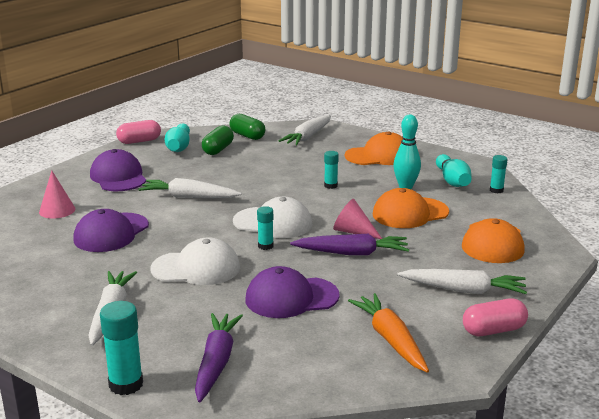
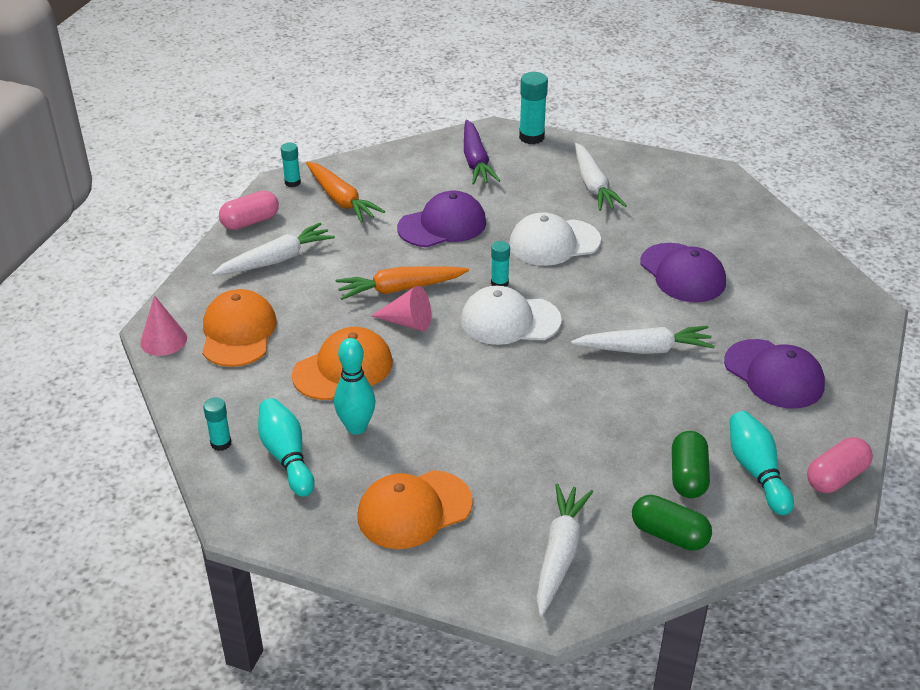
camera: 165 degrees right, 15 degrees up
(57, 210) = (781, 297): pink cone -> pink cone (163, 340)
(111, 233) = (682, 273): purple cap -> purple cap turned 135 degrees clockwise
(330, 185) = (466, 410): turquoise glue stick -> turquoise glue stick (292, 182)
(352, 253) = (400, 289): purple carrot -> orange carrot
(463, 290) = (276, 260): white carrot -> white carrot turned 150 degrees clockwise

